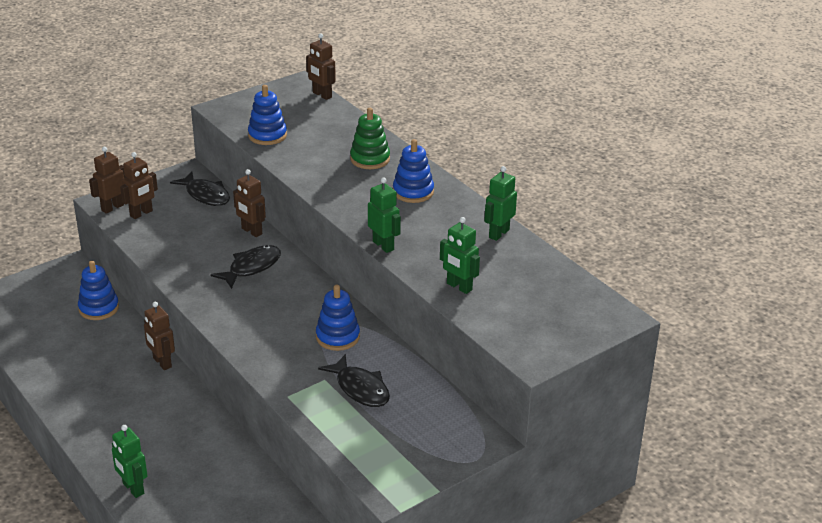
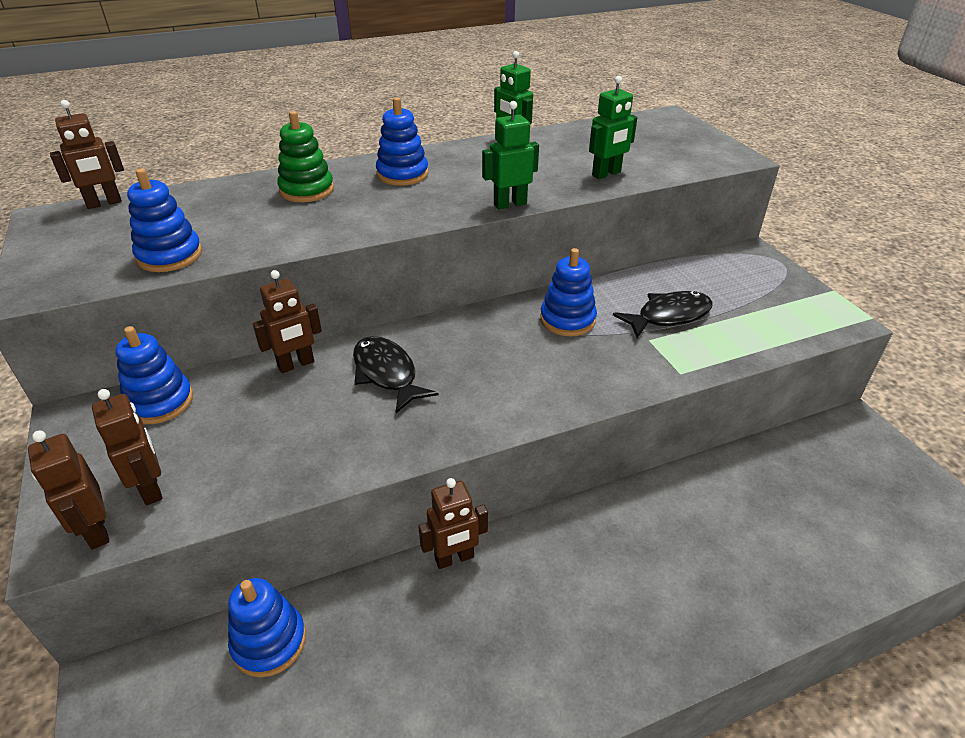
camera: 75 degrees left, 5 degrees up
(133, 488) = (739, 621): green robot -> none
(205, 195) = (160, 402): black fish -> blue stacking toy

